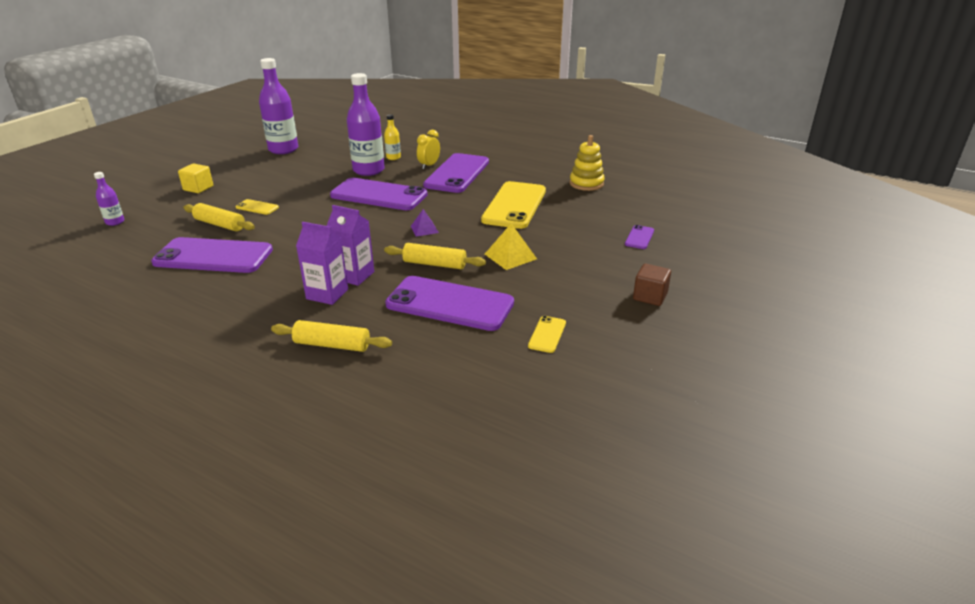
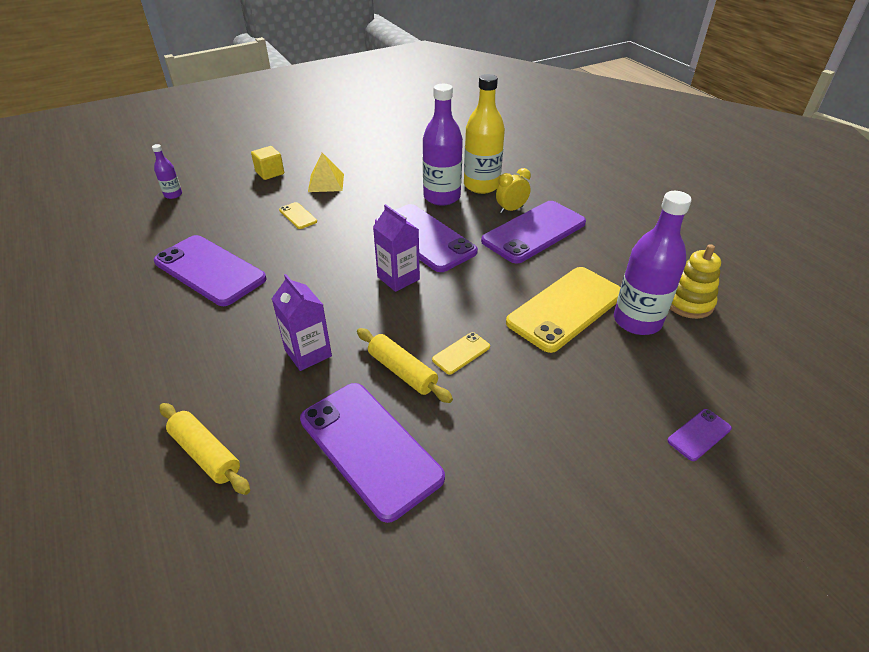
camera: 30 degrees right, 10 degrees up
(220, 224) = (249, 228): yellow rolling pin -> none
(283, 149) = (382, 143): purple bottle -> purple bottle (637, 321)
(327, 294) = (262, 370): purple carton -> purple carton (398, 278)
(393, 157) = (481, 185): yellow bottle -> yellow bottle, size x2.08
(424, 229) = (433, 309): purple pyramid -> none
(510, 256) = (498, 396): yellow pyramid -> yellow pyramid (326, 182)
(547, 334) = (442, 566): yellow phone -> yellow phone (461, 353)
(650, 296) = (636, 565): brown cube -> none

